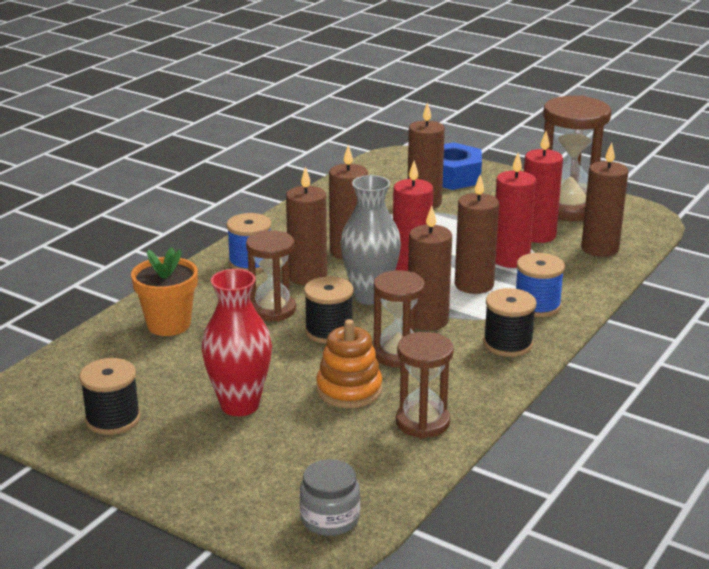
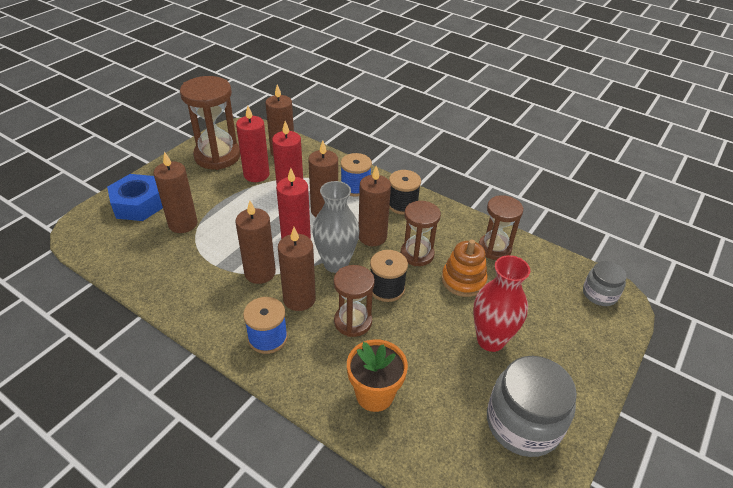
camera: 90 degrees left, 15 degrees up
(113, 419) = (523, 423): black spool -> grey jar

